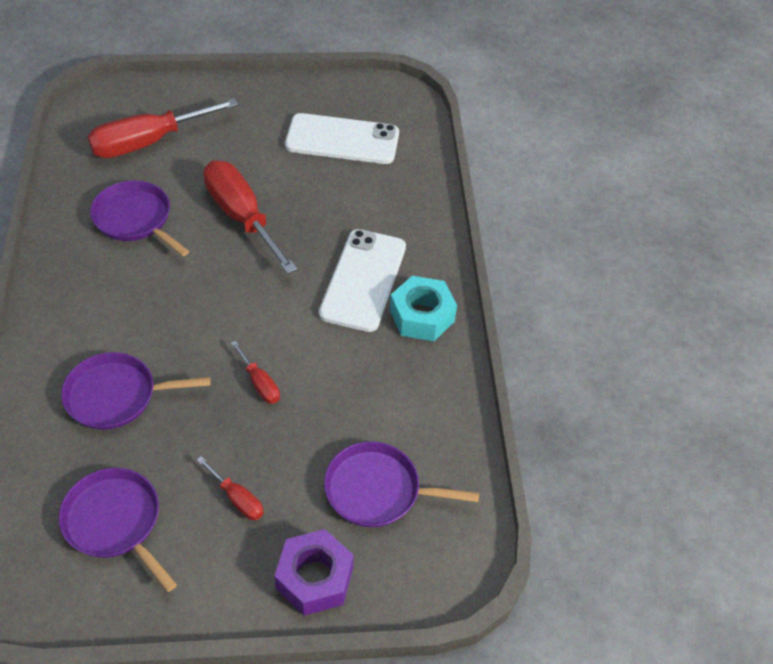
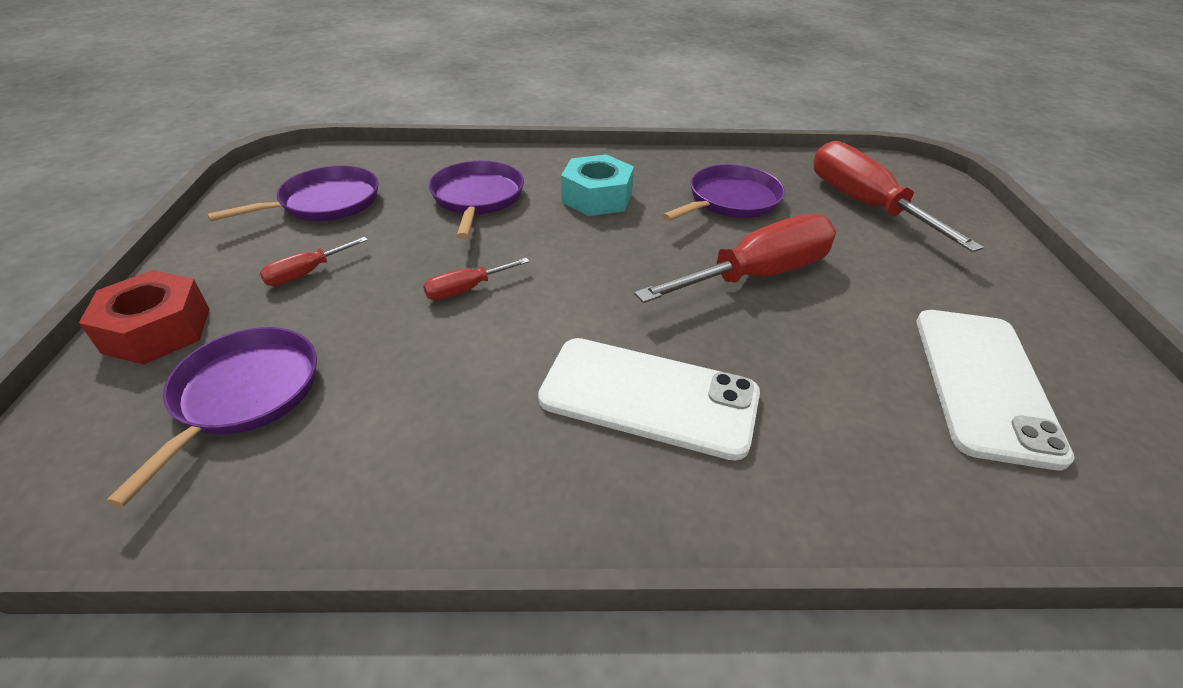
camera: 95 degrees right, 10 degrees down
(314, 578) = (157, 330): purple nut -> red nut
(422, 316) = (566, 474): turquoise nut -> turquoise nut (597, 197)

